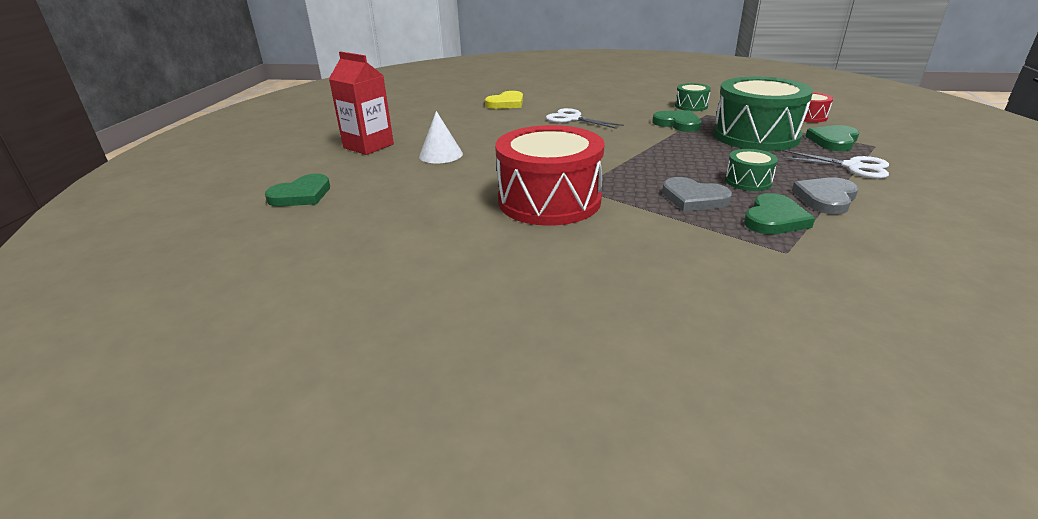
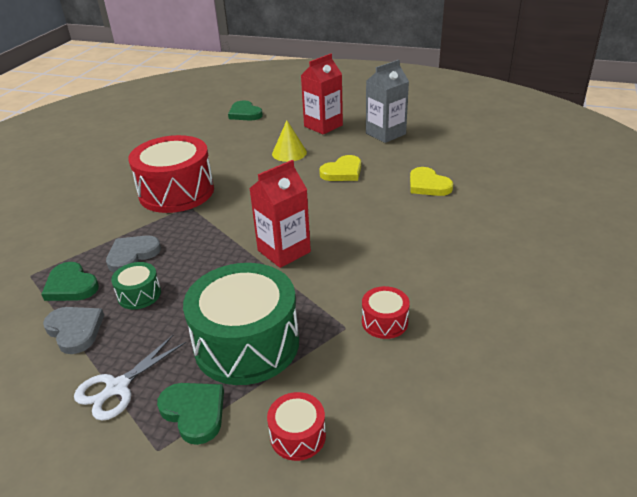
camera: 100 degrees right, 5 degrees up
(400, 120) = (385, 134): none -> grey carton
(441, 155) = (289, 153): white cone -> yellow cone
(485, 130) = (342, 172): none -> yellow heart
(572, 119) = (359, 221): white scissors -> none
(634, 137) = (284, 251): none -> red carton
(678, 124) = (315, 291): green heart -> none
(691, 106) = (384, 322): green drum -> red drum

